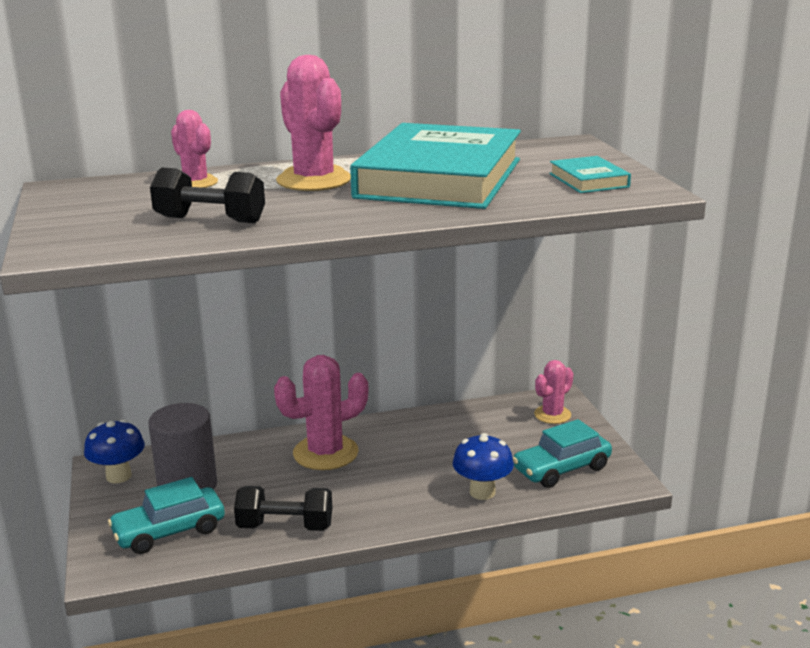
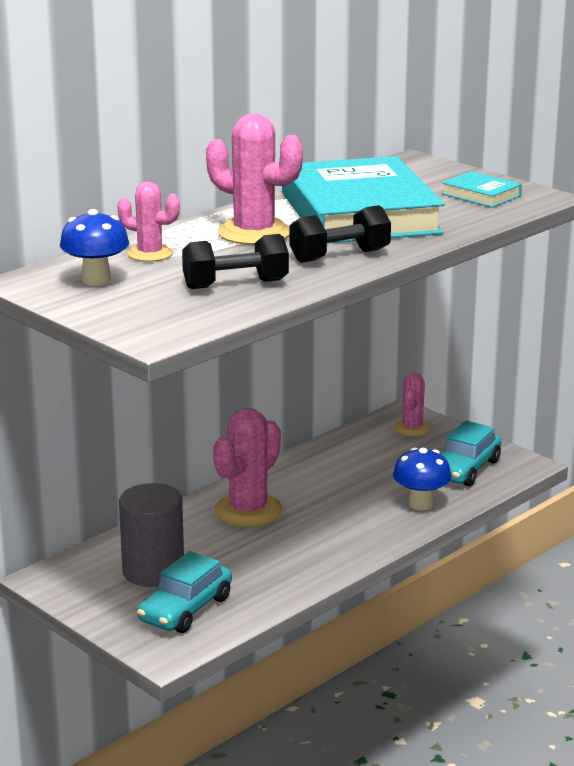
camera: 30 degrees left, 0 degrees up
(119, 476) = (72, 582): blue mushroom -> blue mushroom (96, 280)
(285, 526) = (285, 576): black dumbbell -> black dumbbell (339, 256)

